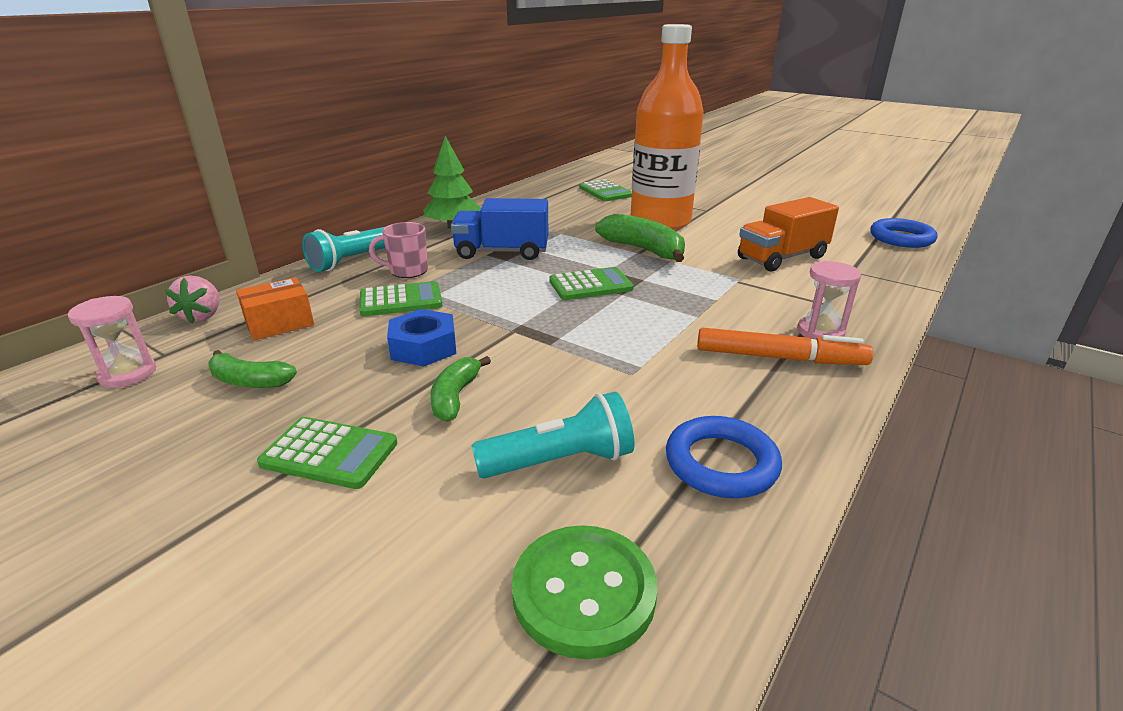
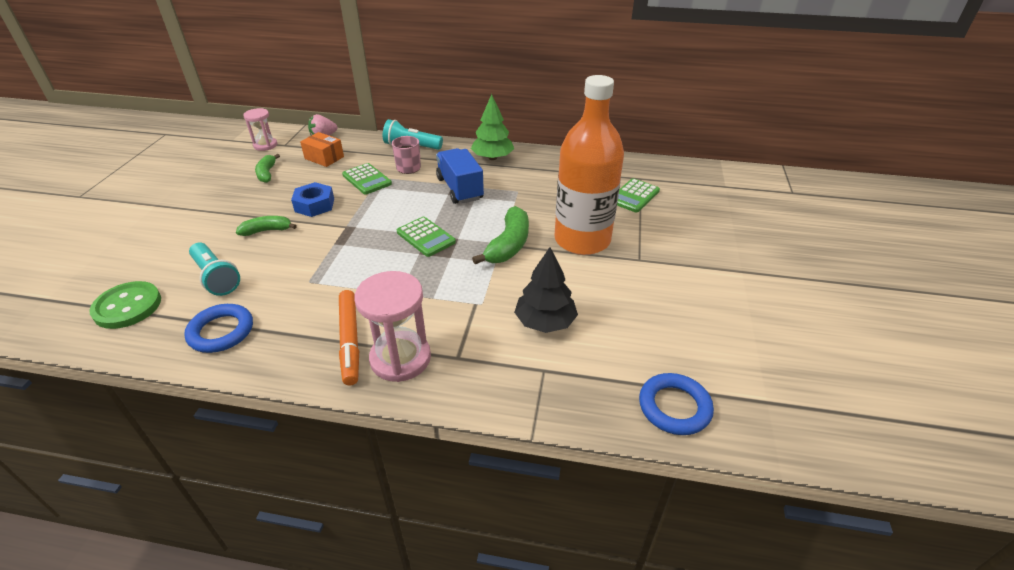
camera: 65 degrees right, 10 degrees up
(329, 453) = (214, 215): green calculator -> none
(781, 258) = (545, 322): orange truck -> black tree
(820, 332) = (400, 358): pink hourglass -> pink hourglass, size x1.66

